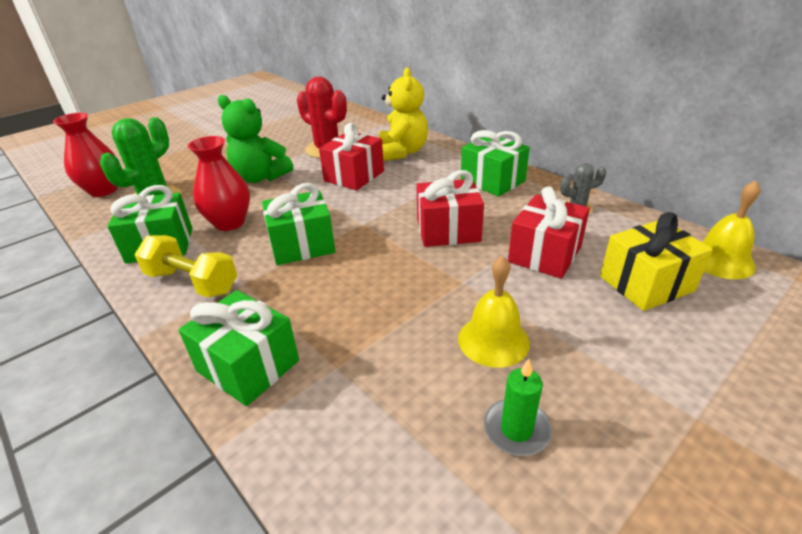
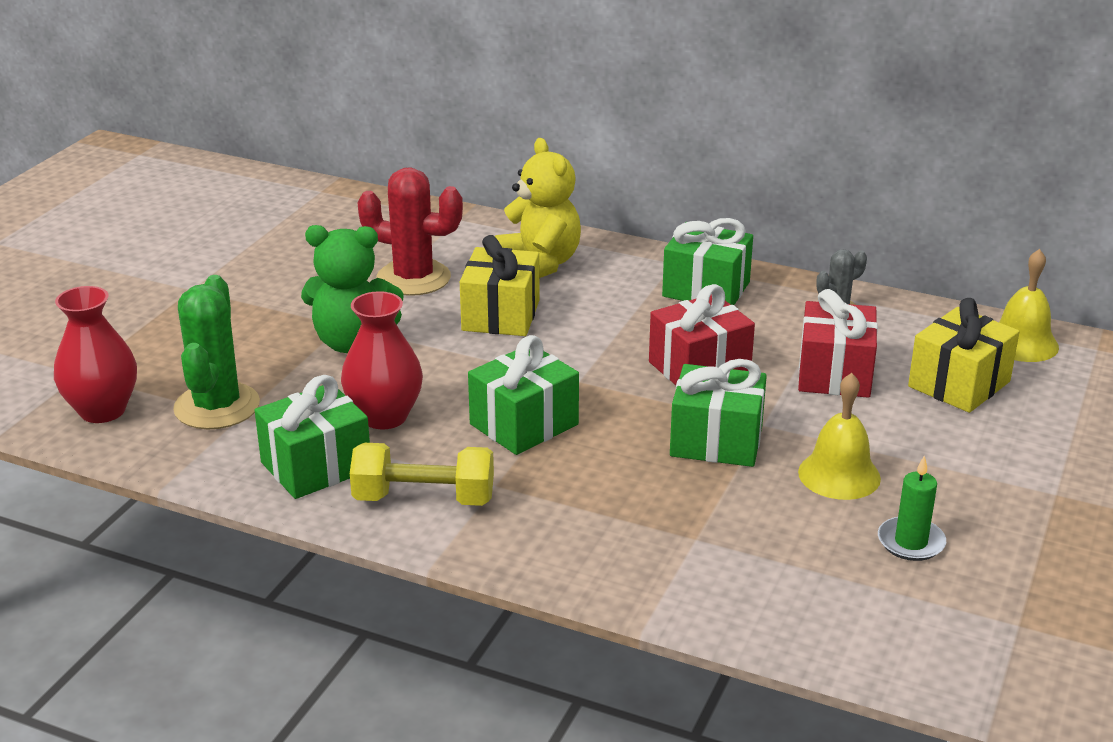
camera: 25 degrees left, 5 degrees down
(248, 366) = (597, 561): green gift -> green gift (716, 441)
(354, 176) = (501, 315): red gift -> yellow gift

